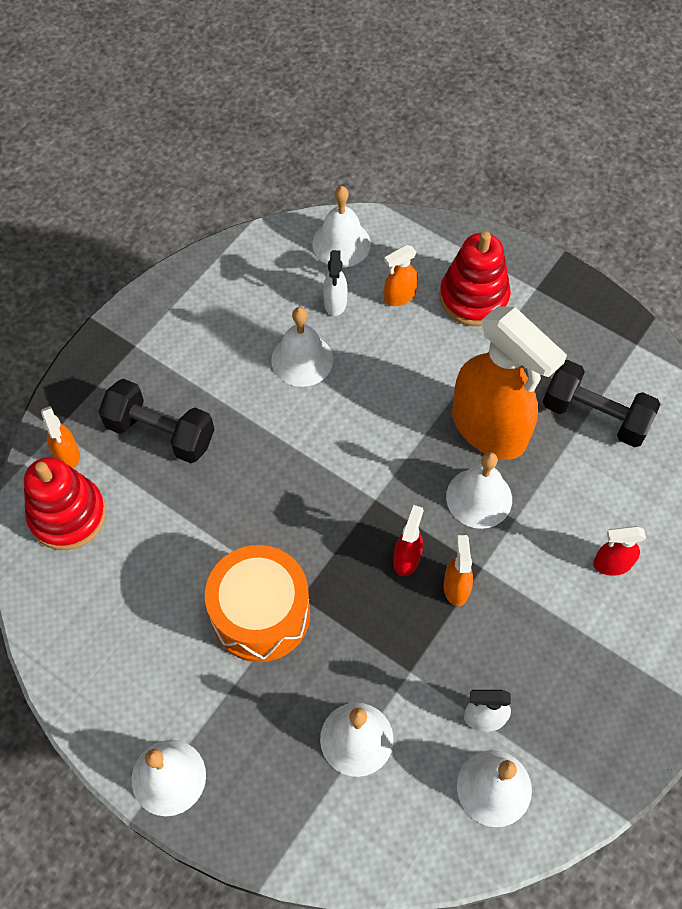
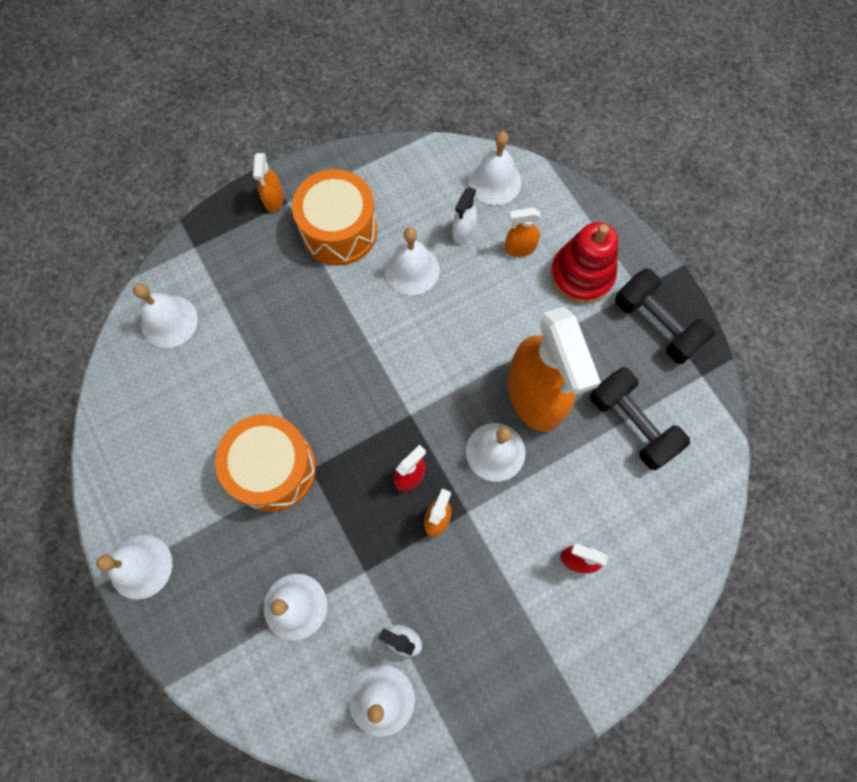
camera: 25 degrees right, 10 degrees up
(67, 454) = (192, 271): orange spray bottle -> orange spray bottle (274, 199)
(68, 515) = (169, 321): red stacking toy -> white bell
(160, 433) = (271, 284): black dumbbell -> black dumbbell (656, 325)
(205, 351) = (339, 230): none -> orange drum

